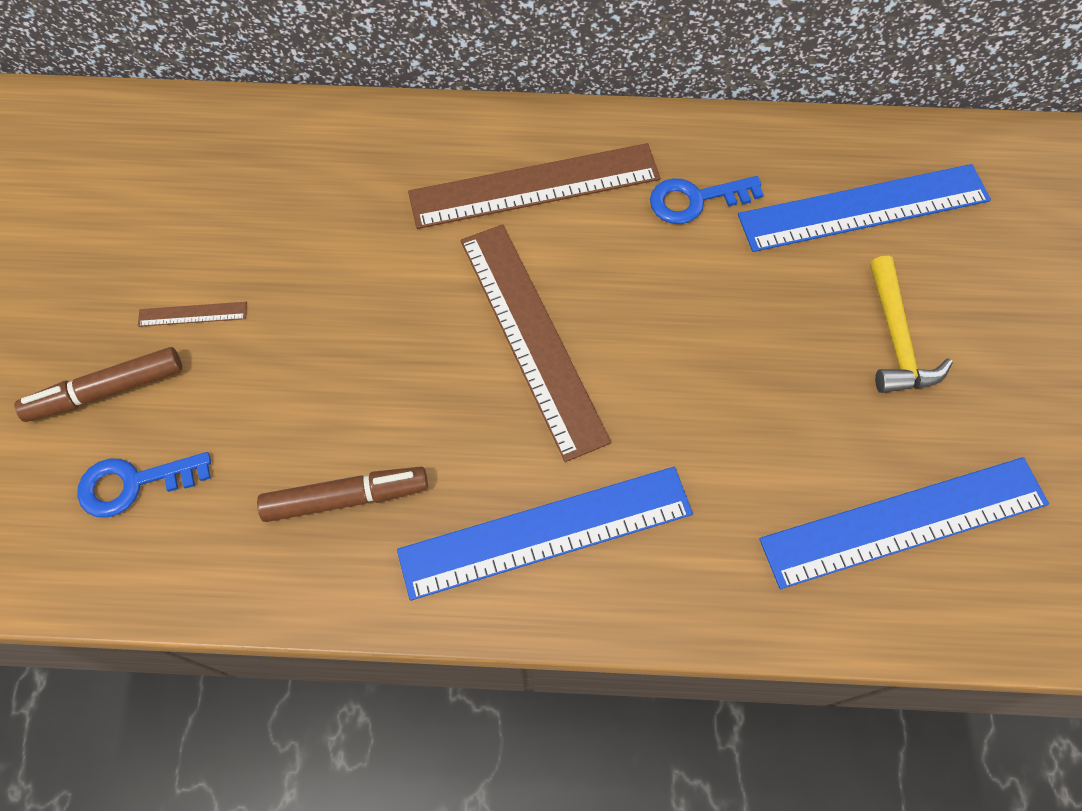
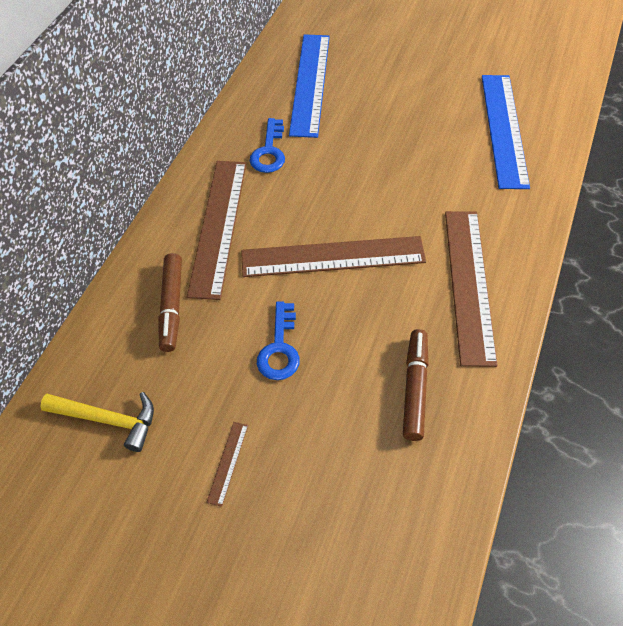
camera: 70 degrees left, 10 degrees down
(106, 390) = (272, 540): brown marker -> brown marker (172, 306)
(135, 483) = (361, 530): blue key -> blue key (280, 348)
(545, 531) = (468, 284): blue ruler -> brown ruler
(896, 339) = (398, 98): yellow hammer -> yellow hammer (108, 420)

